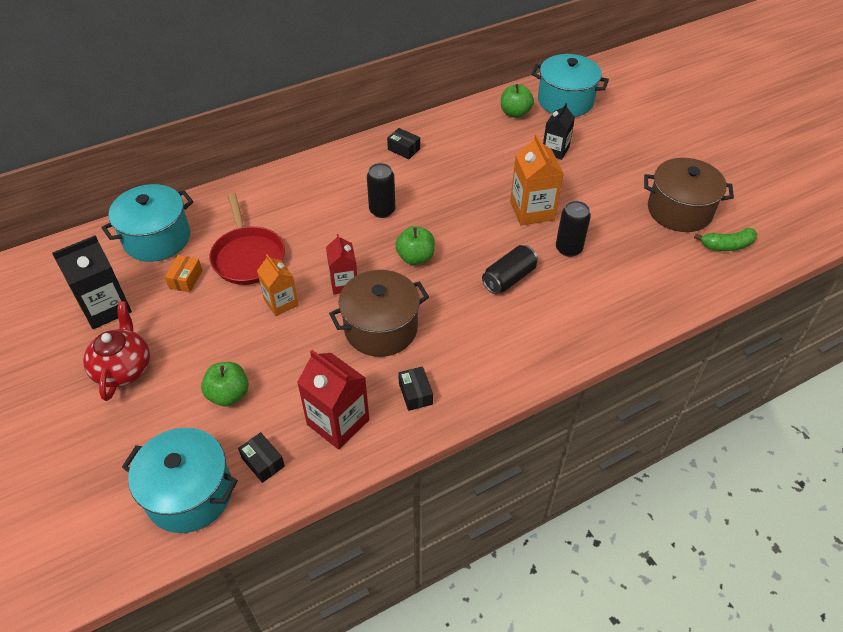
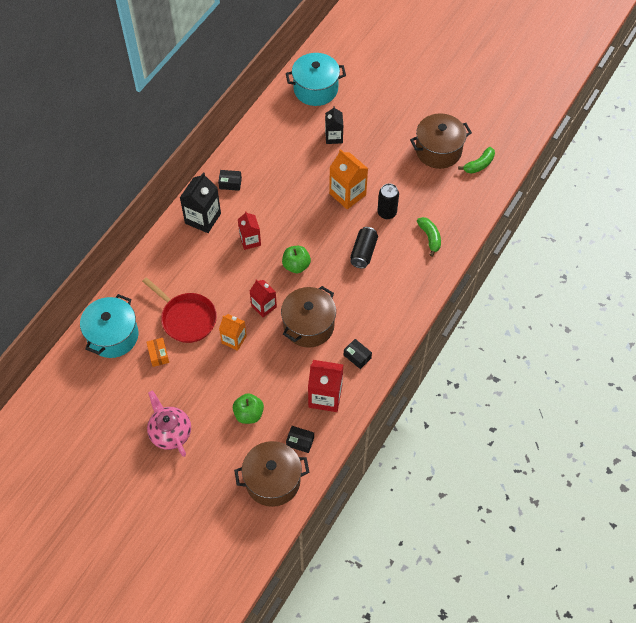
camera: 30 degrees left, 10 degrees up
(105, 308) = (122, 401): black carton -> black carton (203, 218)
(124, 368) = (170, 432): red teapot -> pink teapot
(189, 494) = (272, 480): turquoise pot -> brown pot
(382, 210) = (250, 240): black can -> red carton
(515, 113) = (287, 116): green apple -> none
(608, 298) = (430, 237): none -> green banana

